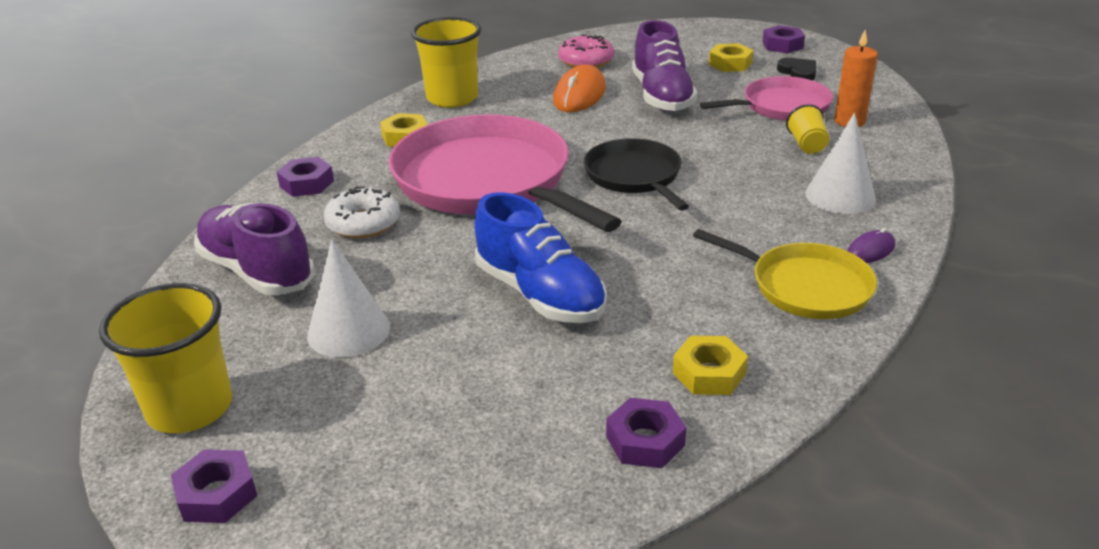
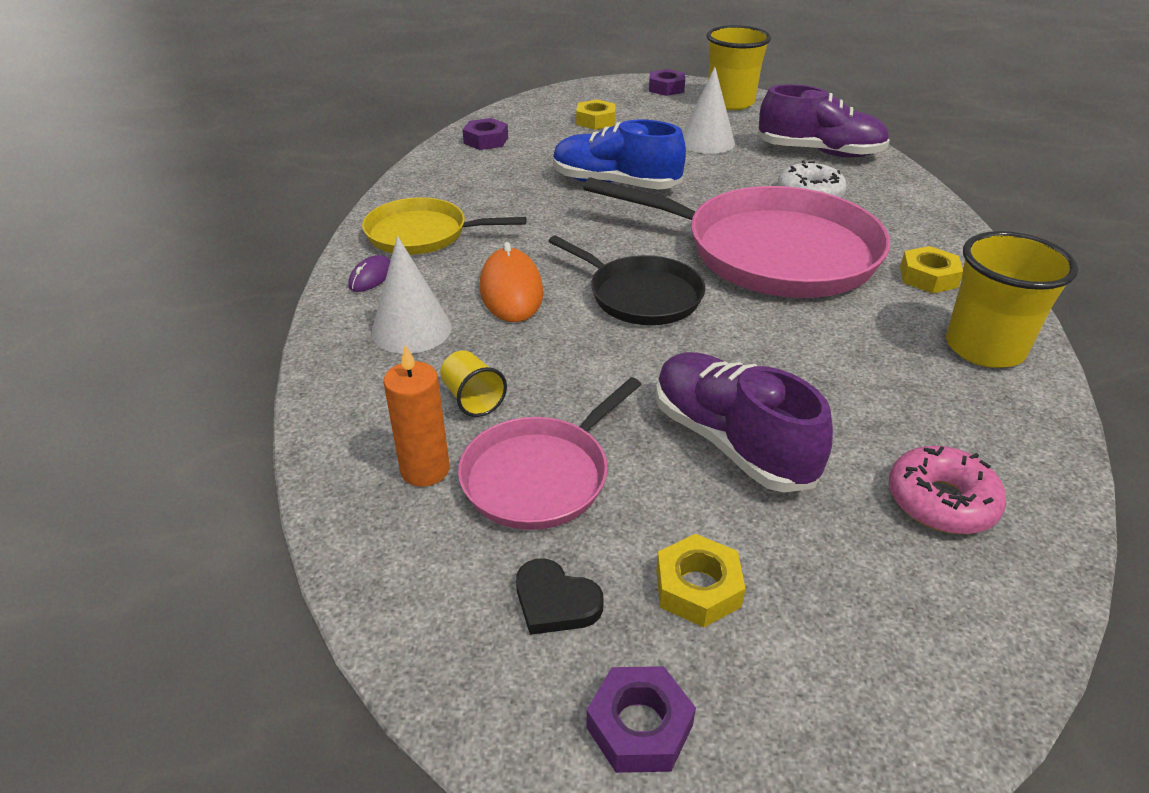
camera: 150 degrees right, 5 degrees up
(306, 183) = (915, 210): purple nut -> none
(579, 95) = (843, 407): orange mouse -> orange mouse (511, 291)
(709, 373) = (468, 172): yellow nut -> yellow nut (595, 121)

